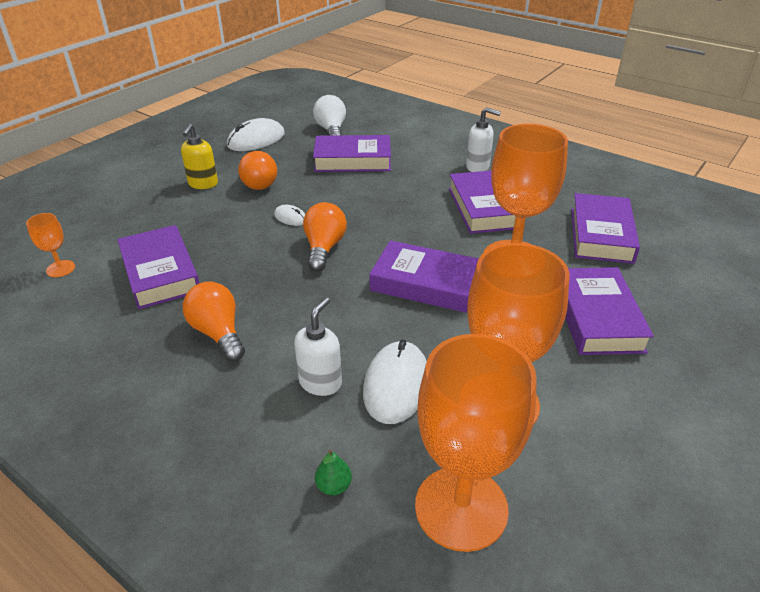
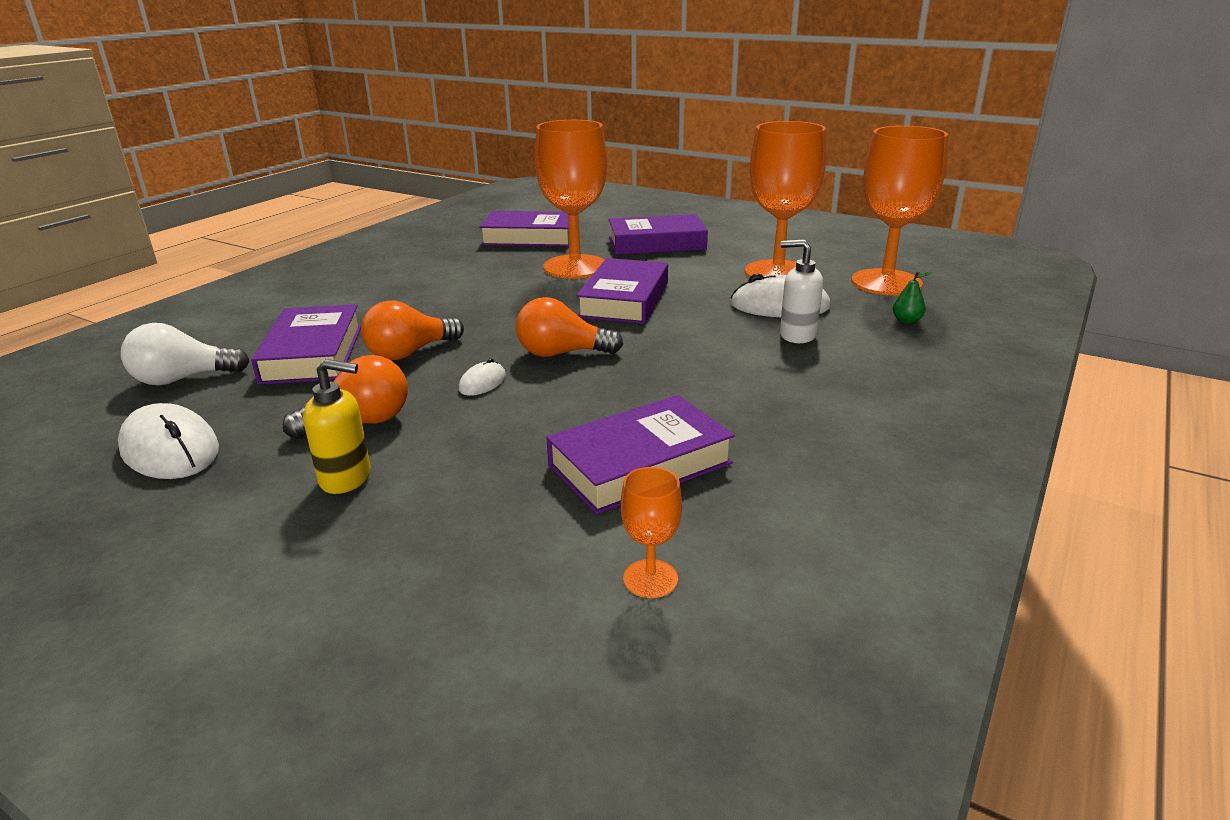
camera: 95 degrees left, 10 degrees down
(218, 333) = (753, 396): orange light bulb -> orange light bulb (410, 353)
(478, 167) = (372, 281): white soap dispenser -> none
(484, 208) = (473, 278): purple book -> none

